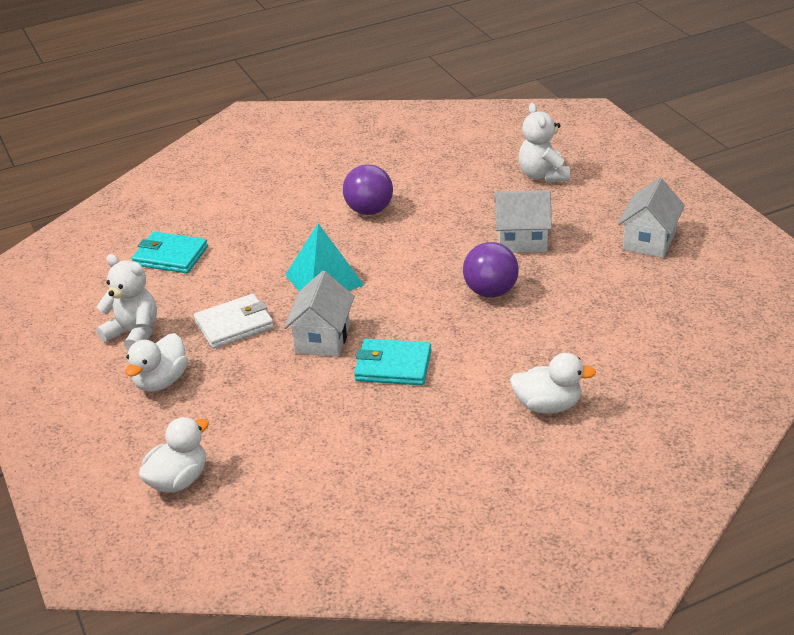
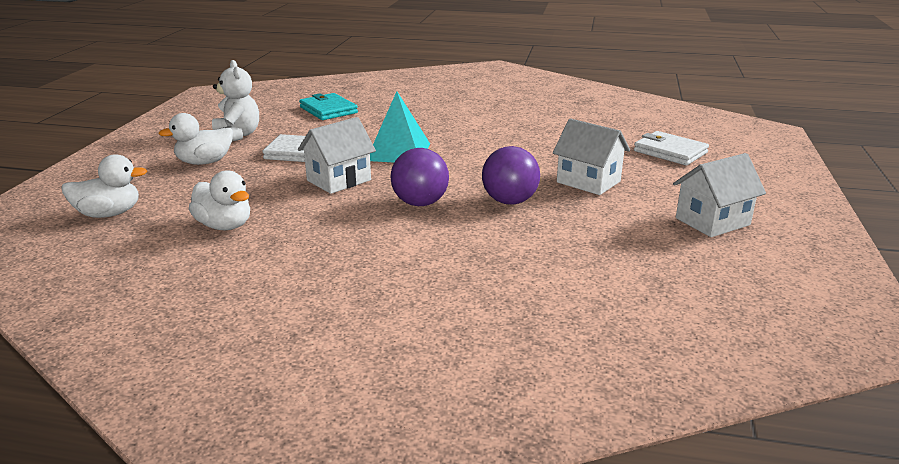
camera: 35 degrees right, 10 degrees down
(369, 210) = (495, 129): purple ball -> purple ball (420, 203)
(393, 366) = (357, 214): turquoise wallet -> none
(543, 175) = (670, 152): white teddy bear -> white wallet
(548, 405) = (431, 292): white duck -> white duck (224, 226)

